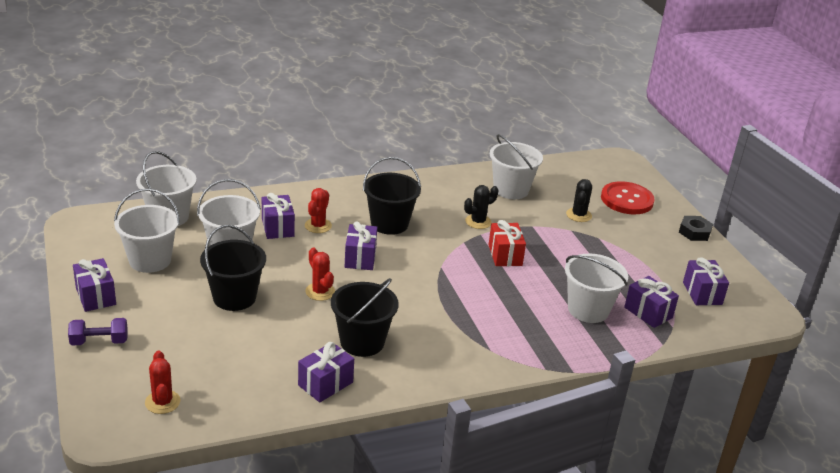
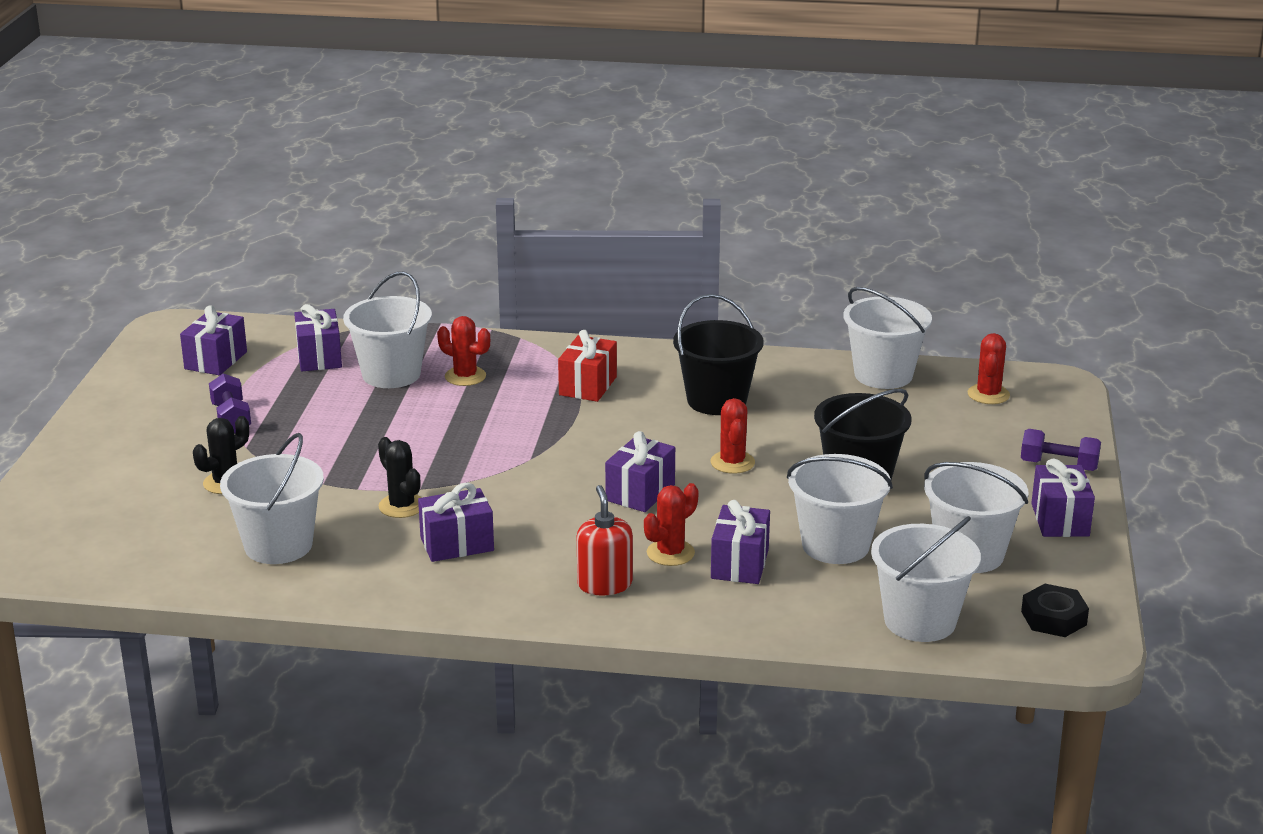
camera: 150 degrees left, 5 degrees down
(253, 402) = (883, 375): none -> white bucket
(325, 384) = (790, 374): purple gift -> purple gift (457, 544)
(339, 203) = (604, 584): none -> red soap dispenser
(389, 224) = (549, 532): black bucket -> none
(478, 222) = (401, 506): black cactus -> black cactus turned 60 degrees clockwise
(505, 255) = (419, 453): red gift -> red gift (588, 386)
(542, 320) = (465, 376): none -> red cactus
(627, 200) = (109, 489): red button -> none
(631, 253) = (231, 419): none -> purple dumbbell
(694, 232) = (90, 424): black nut -> black nut (1053, 618)

